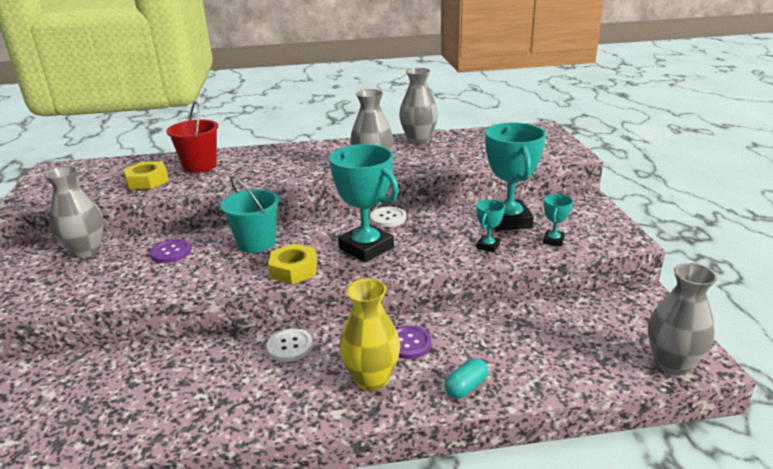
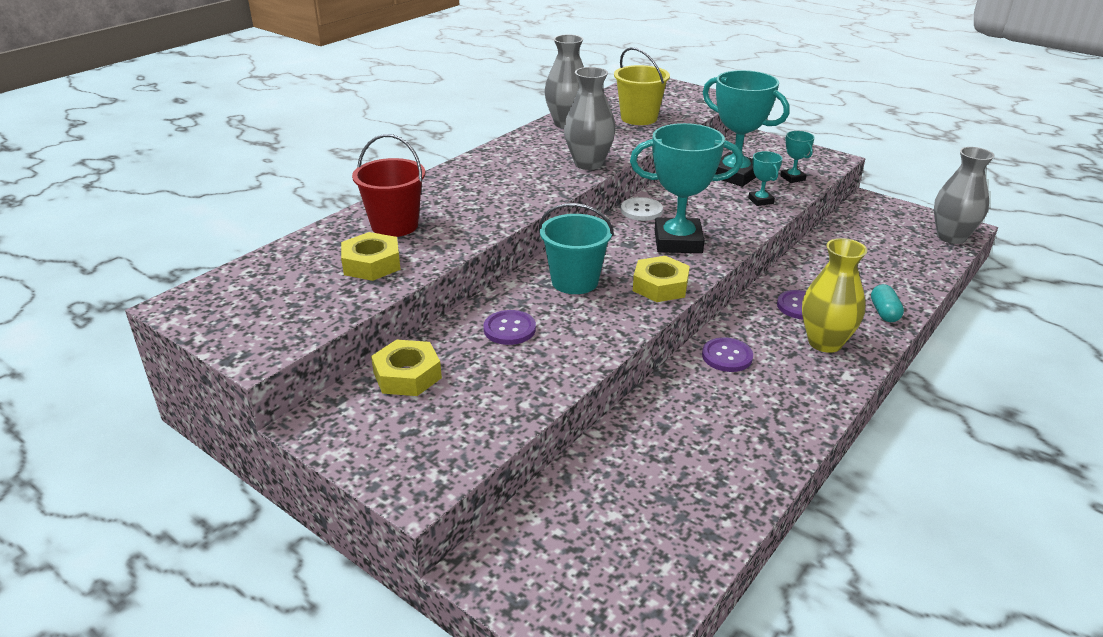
camera: 45 degrees left, 5 degrees up
(86, 251) = (407, 375): grey vase -> yellow nut
(290, 346) = (727, 356): white button -> purple button
(475, 151) = (639, 118): none -> yellow bucket

